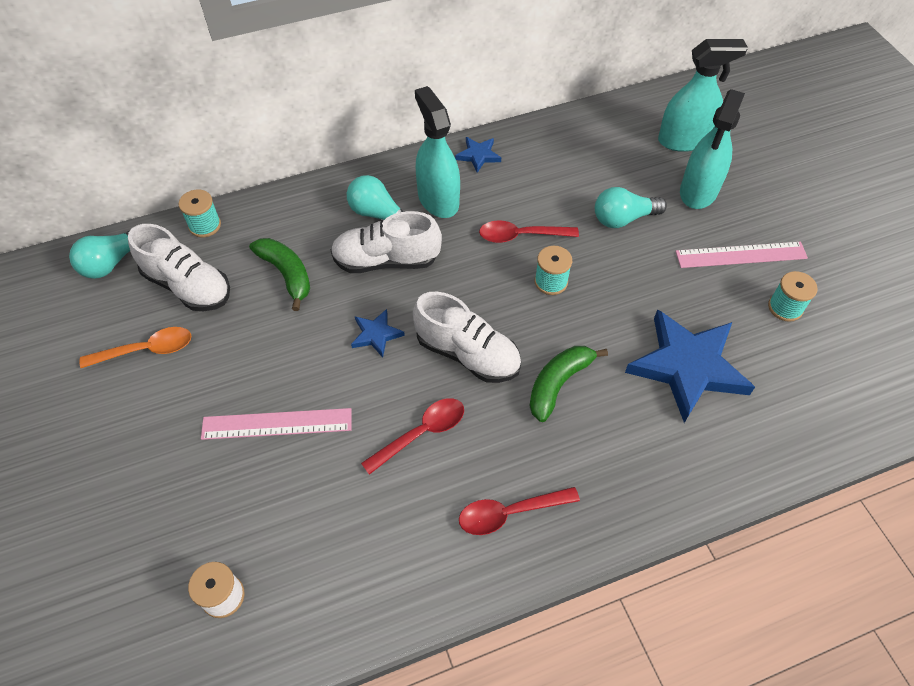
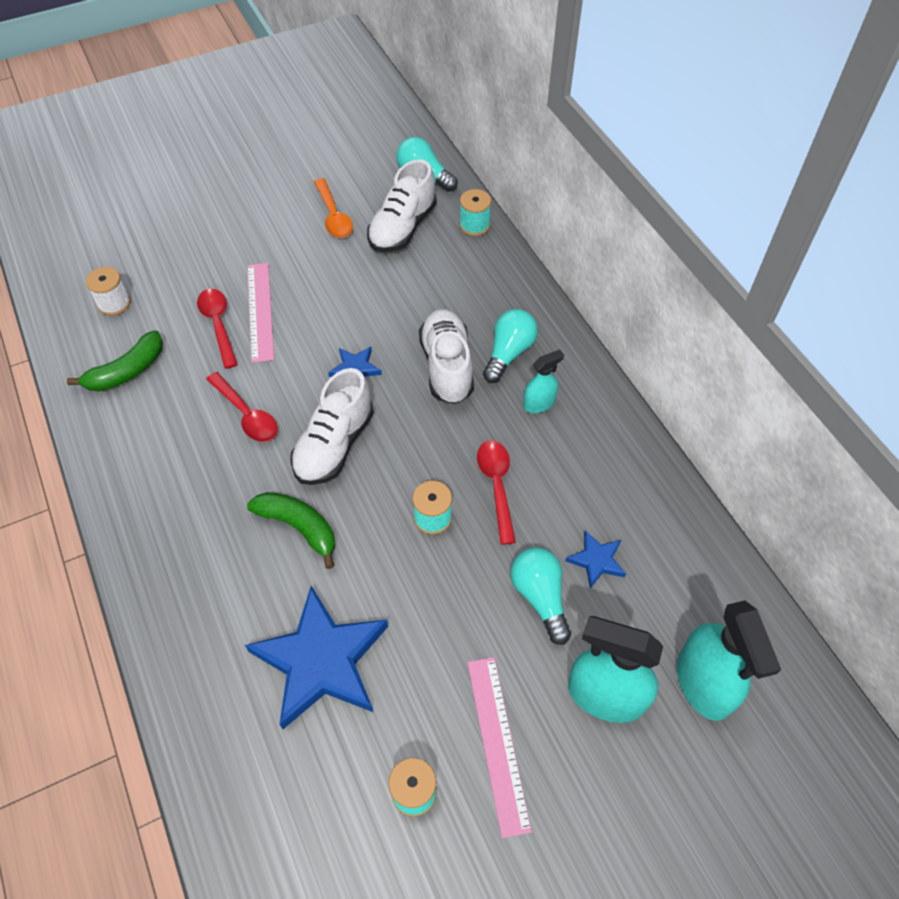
camera: 85 degrees right, 0 degrees up
(287, 274) = (422, 292): green banana -> green banana (127, 371)
(438, 199) = (539, 403): turquoise spray bottle -> turquoise spray bottle, size x0.54
(478, 155) = (616, 437): blue star -> blue star (596, 560)
(509, 513) = (161, 489): red spoon -> red spoon (218, 325)

